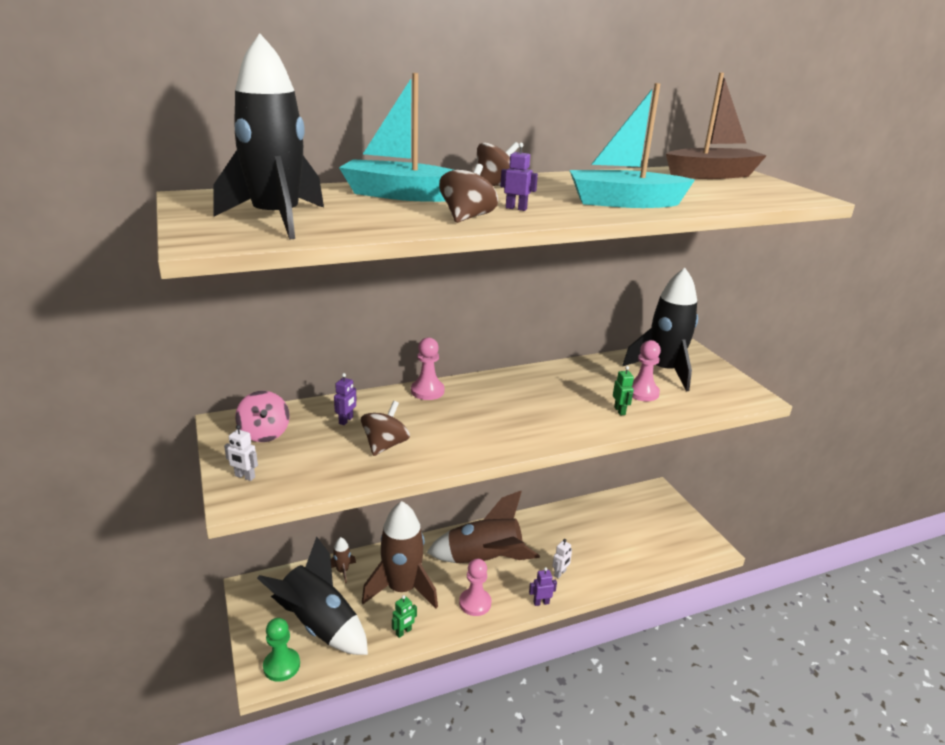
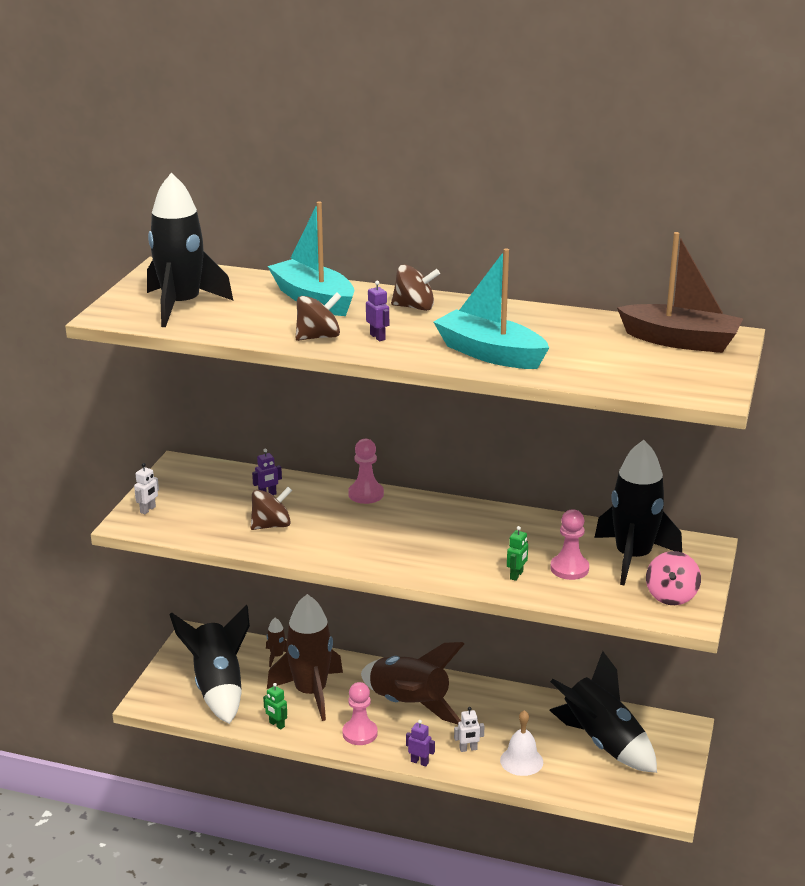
camera: 40 degrees right, 0 degrees up
(244, 477) = (148, 510): white robot -> white robot turned 120 degrees counterclockwise
(264, 433) = (196, 483): pink spinning top -> pink spinning top (671, 596)
(281, 666) = (164, 701): green pawn -> none
(403, 632) = (276, 724): green robot -> green robot turned 45 degrees clockwise
(601, 563) = (521, 761): none -> white bell
(629, 523) = (602, 742): none -> black rocket

